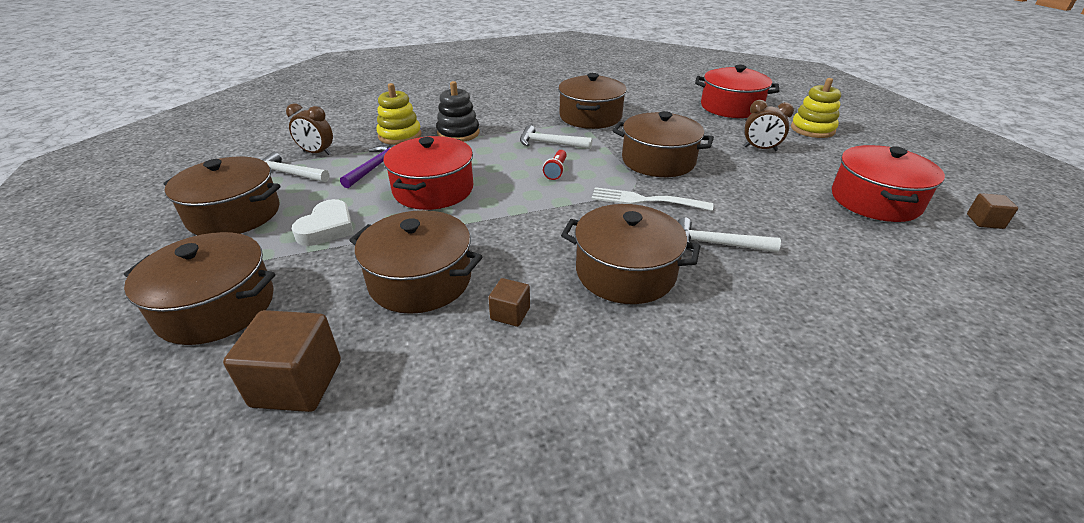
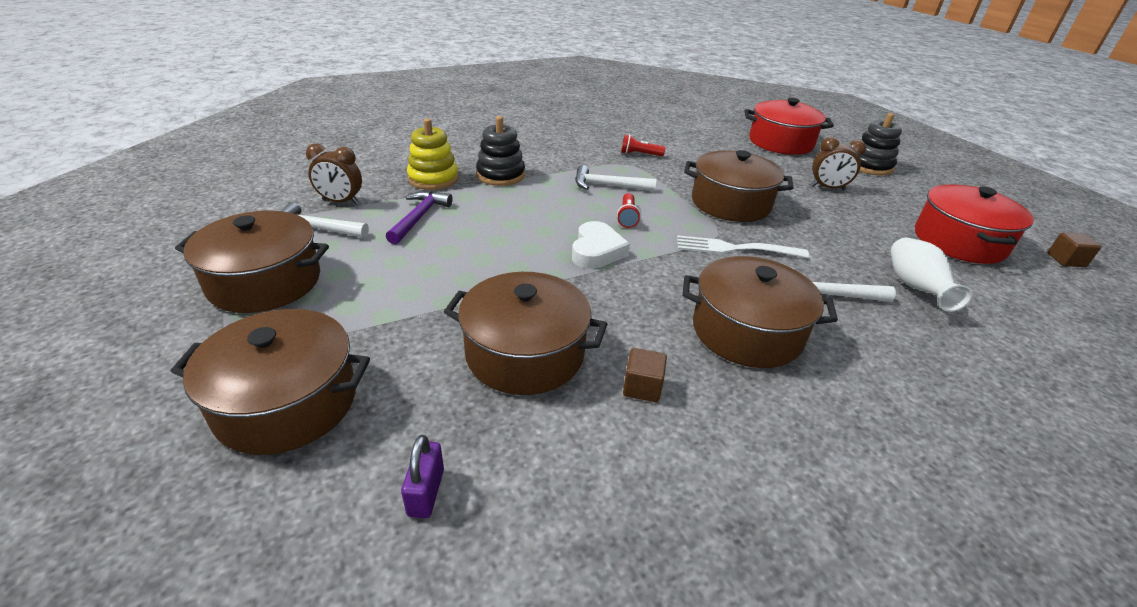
camera: 10 degrees left, 0 degrees up
(297, 383) = (426, 492): brown cube -> purple padlock
(327, 228) = (389, 295): white heart -> white heart (596, 251)
(433, 190) = (498, 243): red pot -> none
(590, 117) = (640, 154): brown pot -> red flashlight
(808, 241) = (914, 288): none -> white vase
(812, 129) = (869, 166): yellow stacking toy -> black stacking toy

